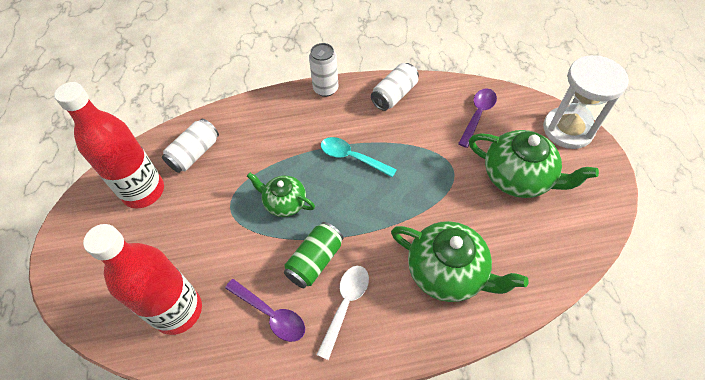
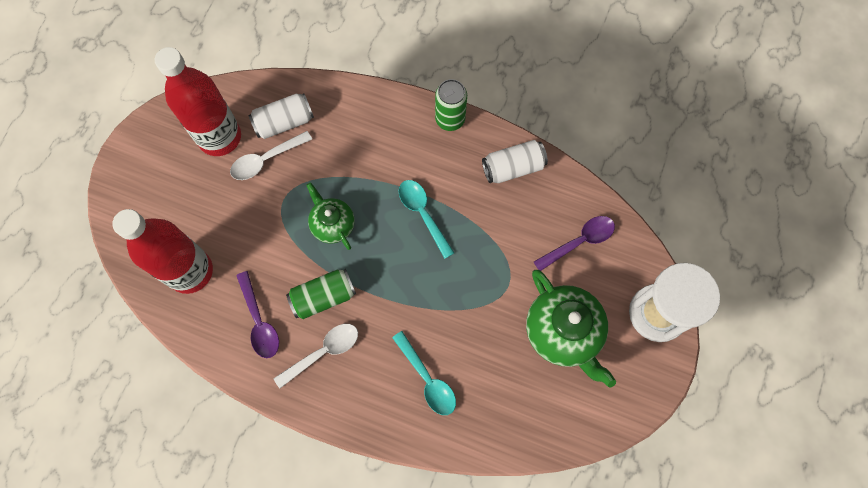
camera: 30 degrees right, 15 degrees up
(196, 187) = (266, 160): none -> white spoon
(325, 89) = (450, 119): white can -> green can
(447, 272) = (427, 379): green teapot -> turquoise spoon

